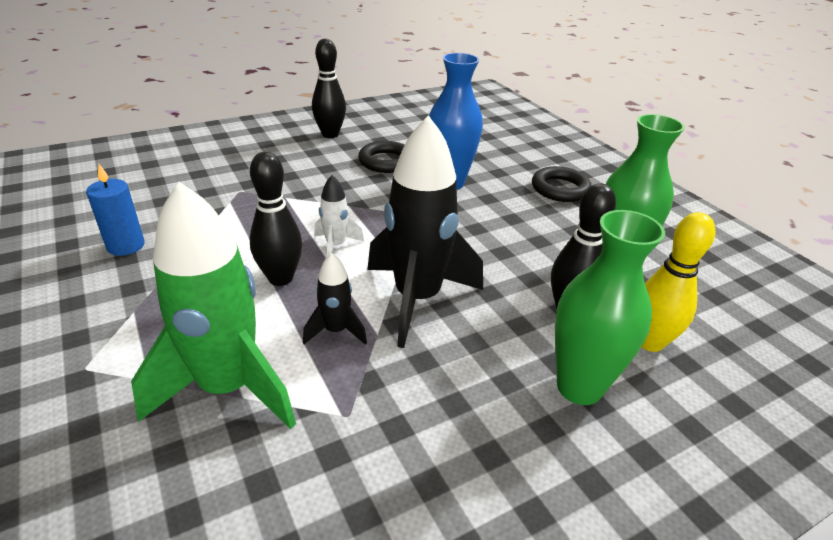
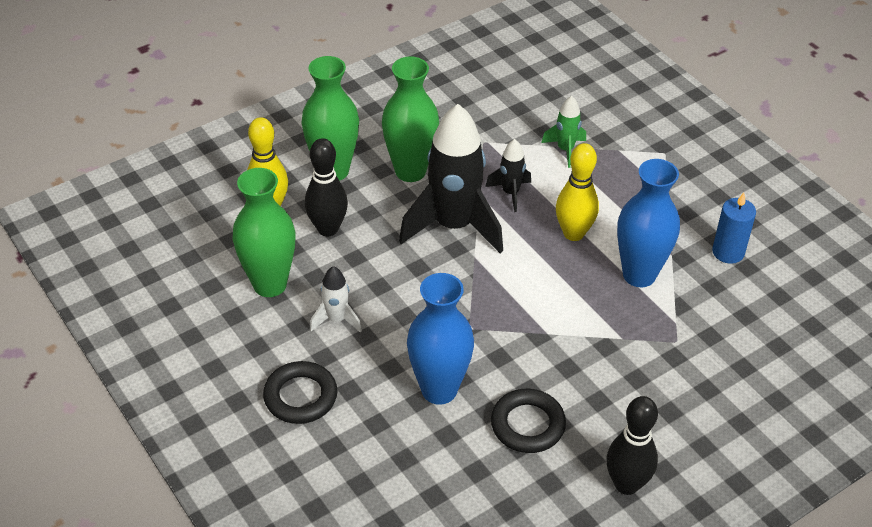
camera: 175 degrees right, 10 degrees up
(228, 387) = (565, 150): green rocket -> green rocket, size x0.47
(236, 236) = (639, 275): none -> blue vase
(280, 278) = (573, 233): black bowling pin -> yellow bowling pin
(336, 246) = (540, 274): white rocket -> white rocket (336, 320)
(467, 375) = (410, 171): none -> green vase

